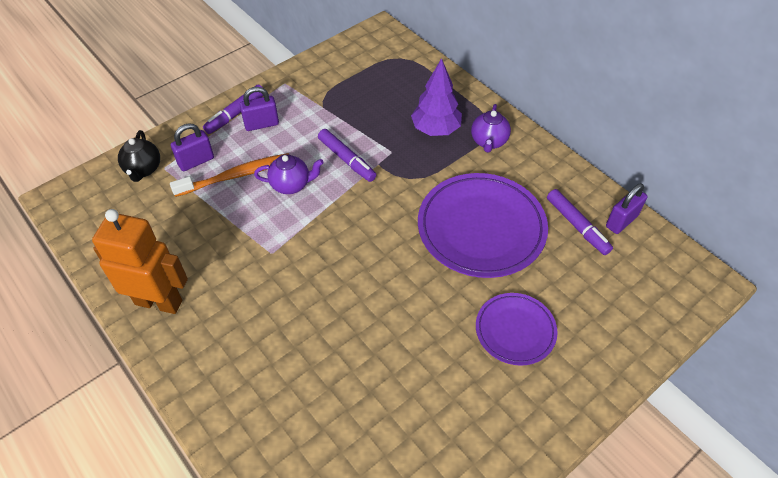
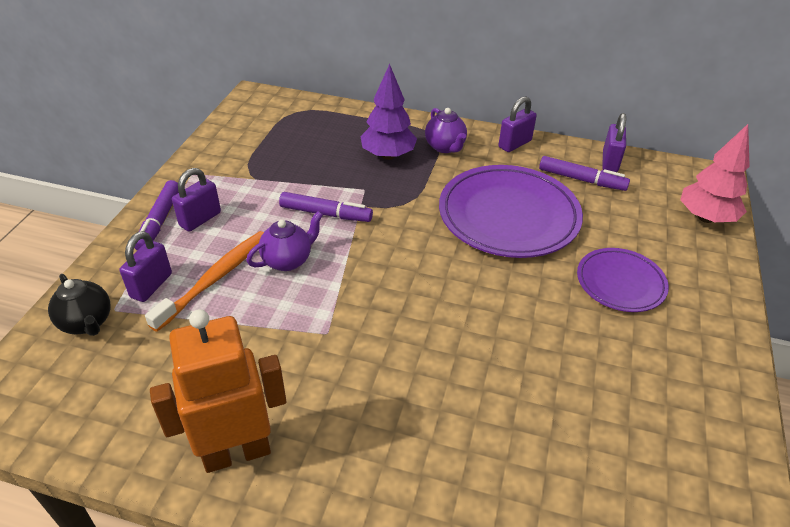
camera: 35 degrees left, 10 degrees down
(551, 165) = (515, 144): none -> purple padlock
(655, 316) = (705, 218): none -> pink tree

